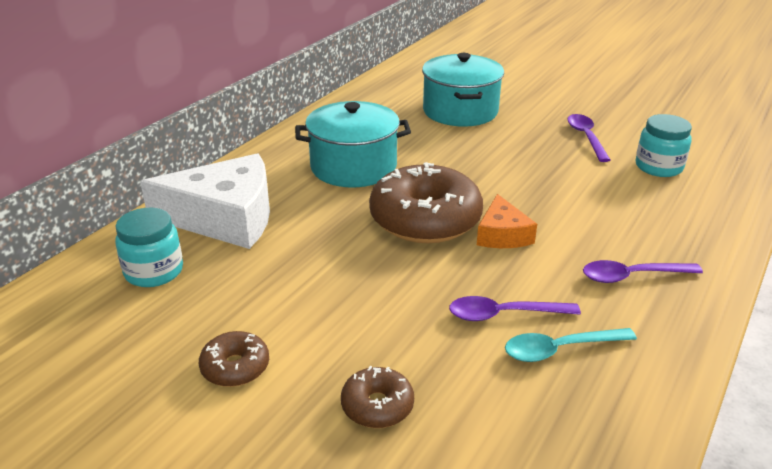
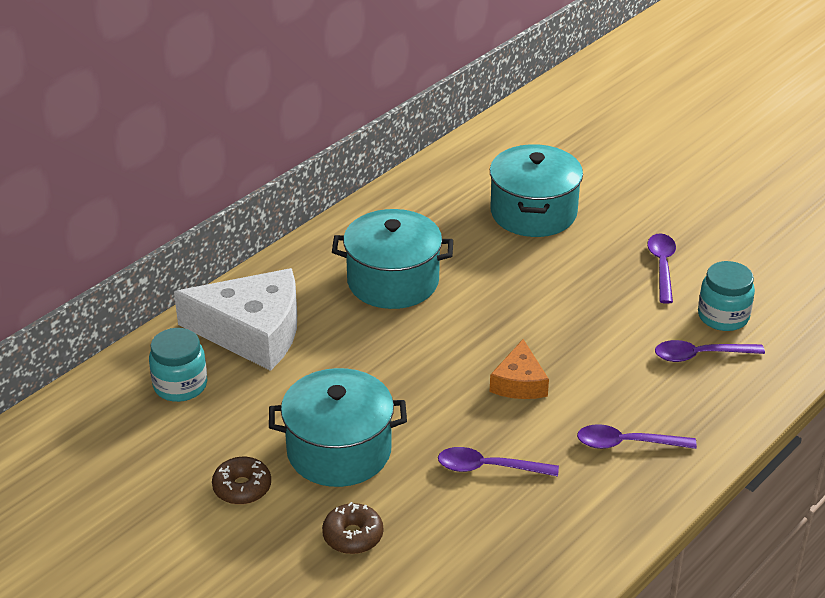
camera: 10 degrees right, 5 degrees up
(338, 316) = (339, 451): none -> turquoise pot
(425, 219) = (448, 356): brown donut -> none
(560, 349) = (526, 507): turquoise spoon -> none
(657, 197) = (700, 355): none -> purple spoon

